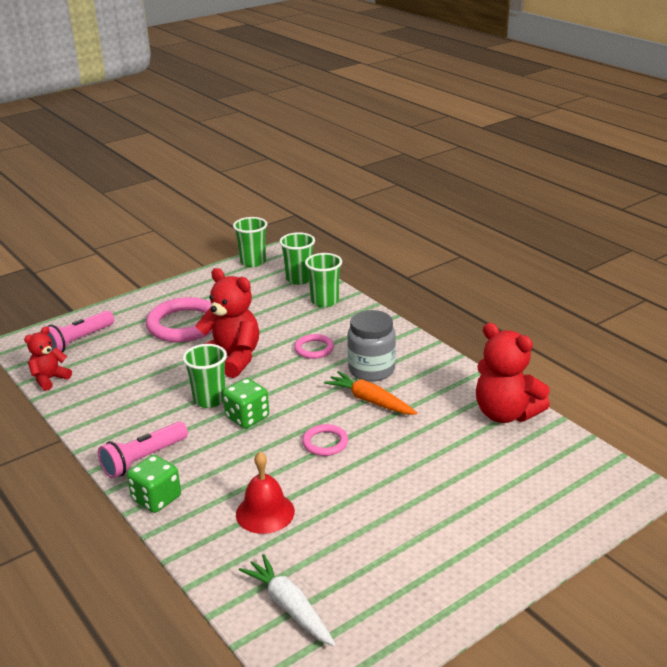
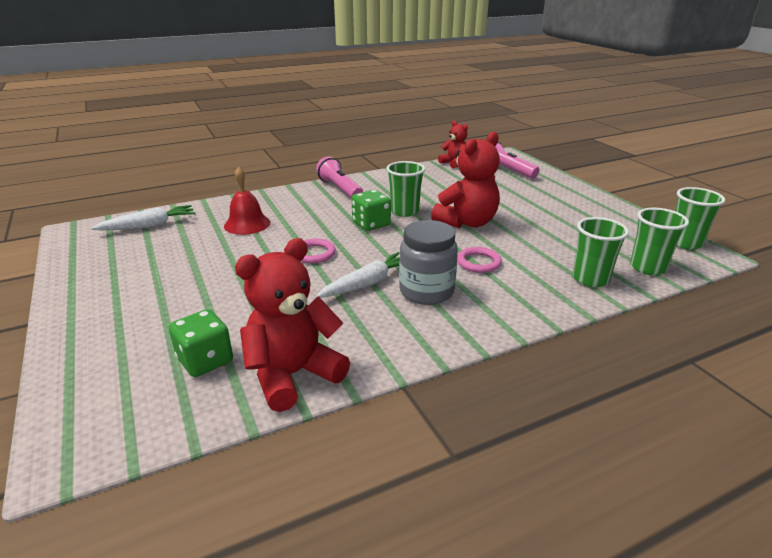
camera: 100 degrees right, 0 degrees up
(156, 498) = (293, 192): green dice -> green dice (205, 360)
(184, 324) = (533, 205): pink ring -> none
(370, 401) = (367, 283): orange carrot -> white carrot

